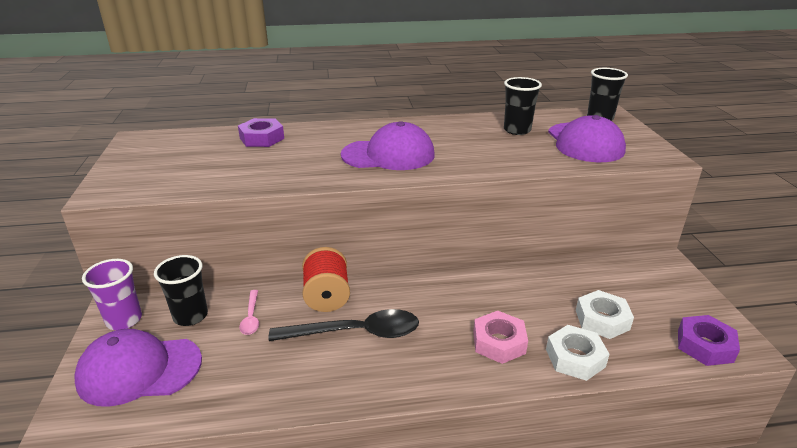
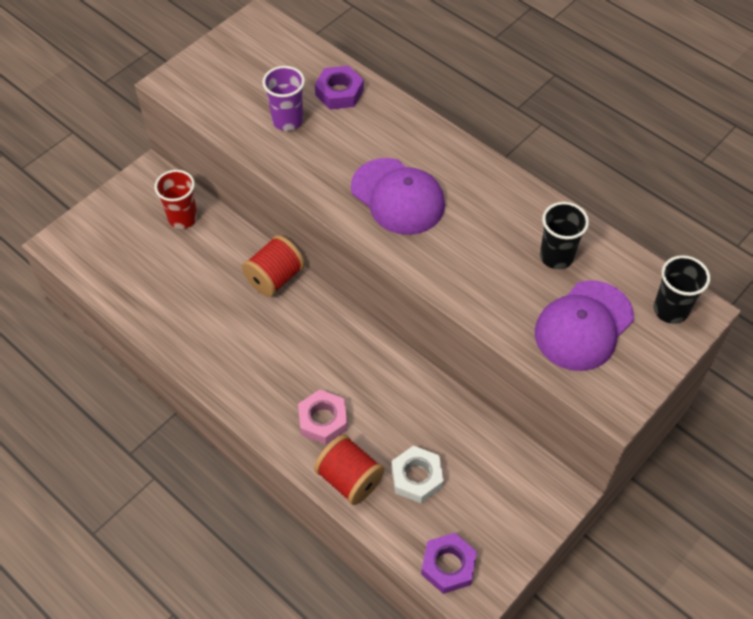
camera: 50 degrees right, 25 degrees up
(124, 320) = (147, 187): purple cup -> purple cup (287, 120)
(139, 370) = (118, 238): purple cap -> none
(190, 316) = (182, 218): black cup -> red cup
(251, 317) = (212, 252): pink spoon -> none
(356, 333) = (253, 325): black spoon -> none
(575, 358) = (349, 479): white nut -> red spool

